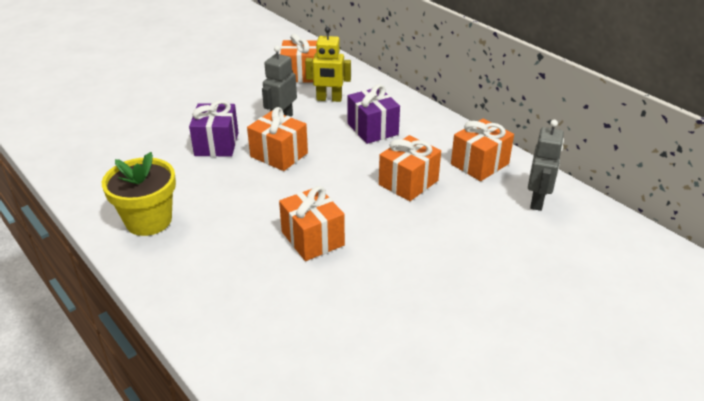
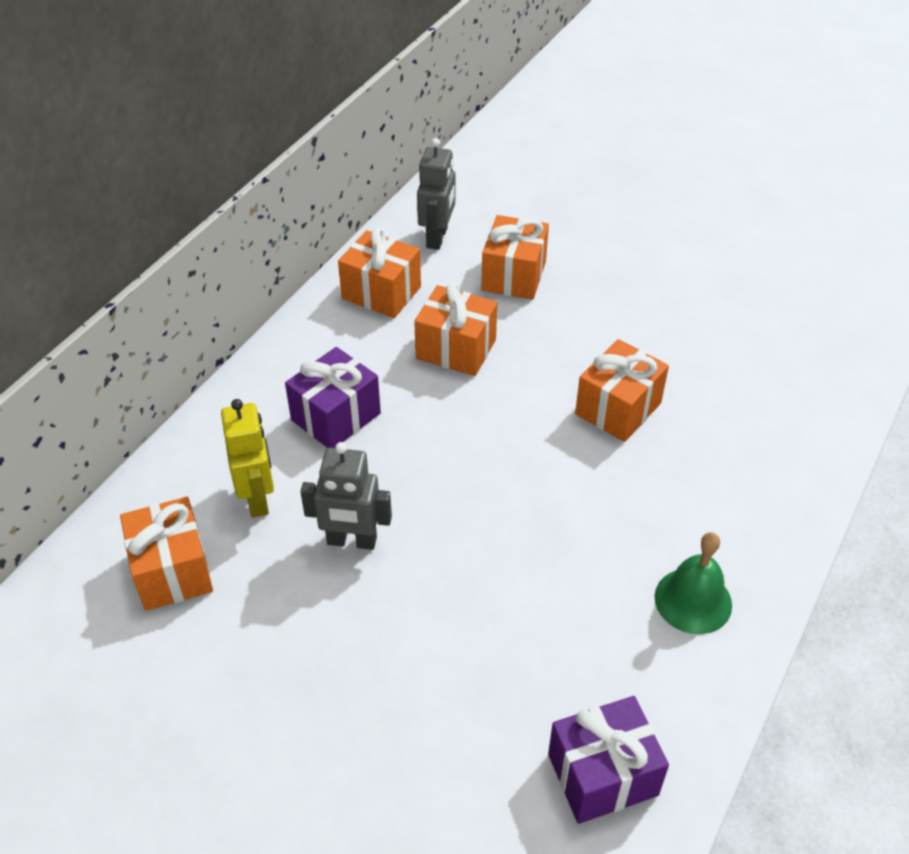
camera: 110 degrees left, 10 degrees up
(148, 221) = (693, 600): yellow flower pot -> green bell
(217, 144) = (464, 604): purple gift -> purple gift (602, 774)
(279, 155) = (456, 507): orange gift -> orange gift (514, 276)
(537, 201) = (437, 237): grey robot -> grey robot turned 105 degrees clockwise

